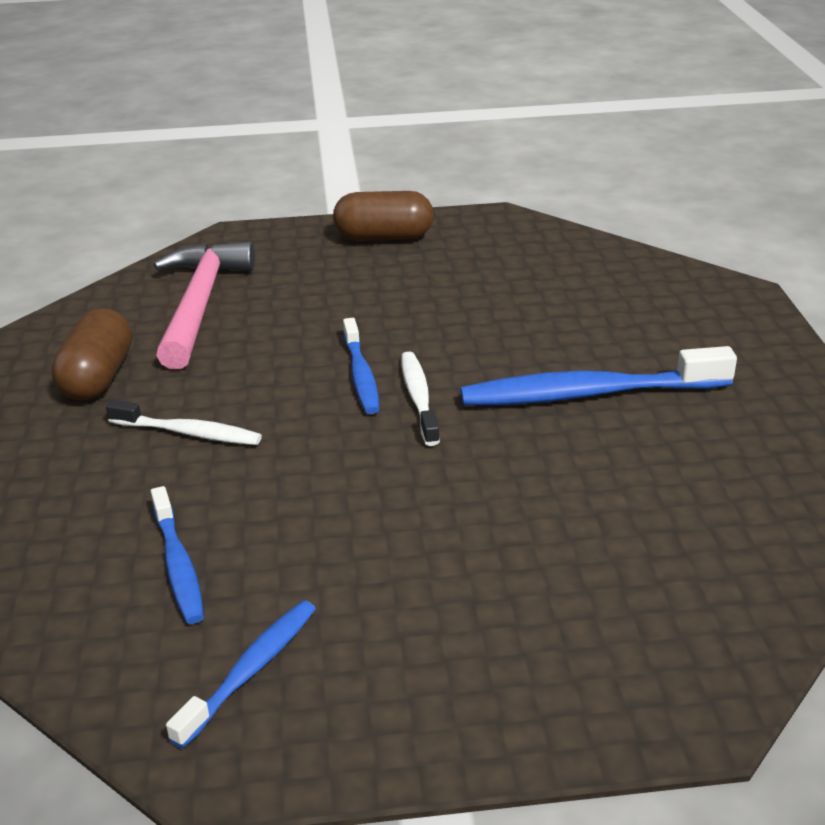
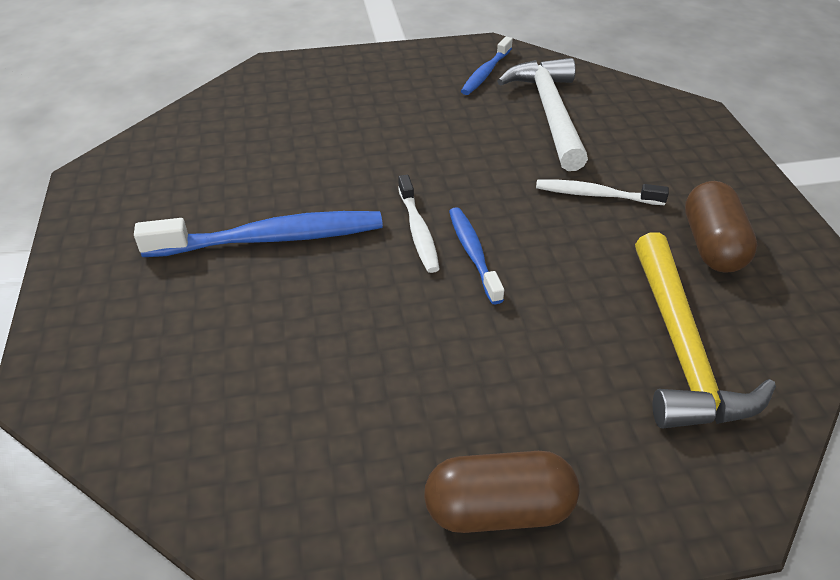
camera: 175 degrees right, 10 degrees up
(178, 565) = (549, 113): blue toothbrush -> white hammer
(199, 304) = (682, 348): pink hammer -> yellow hammer

